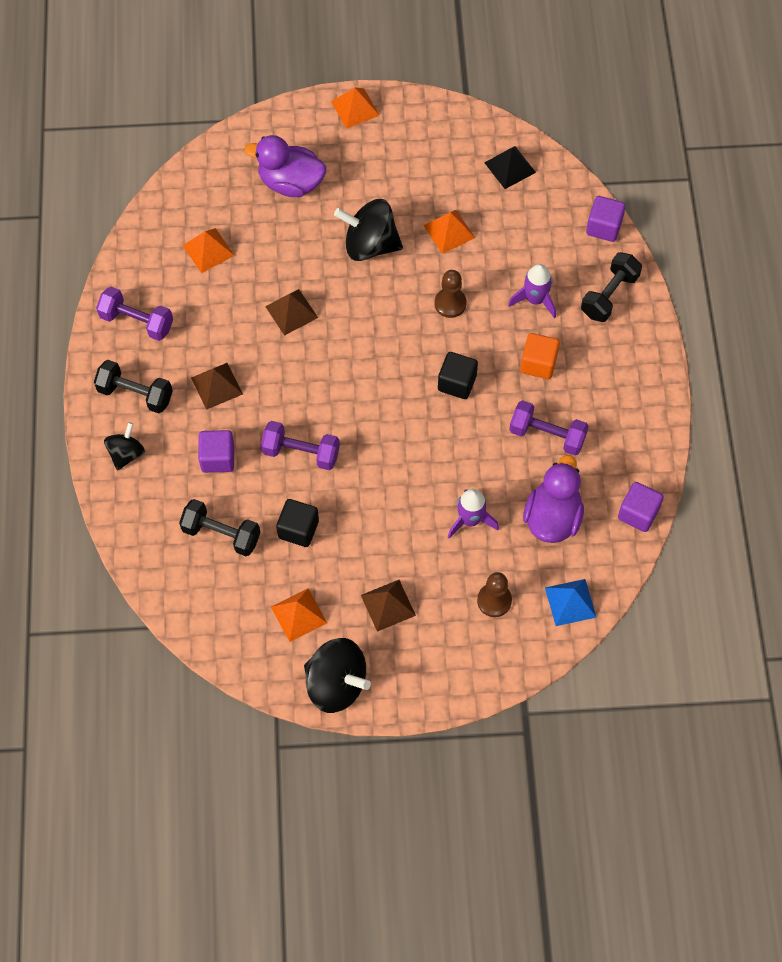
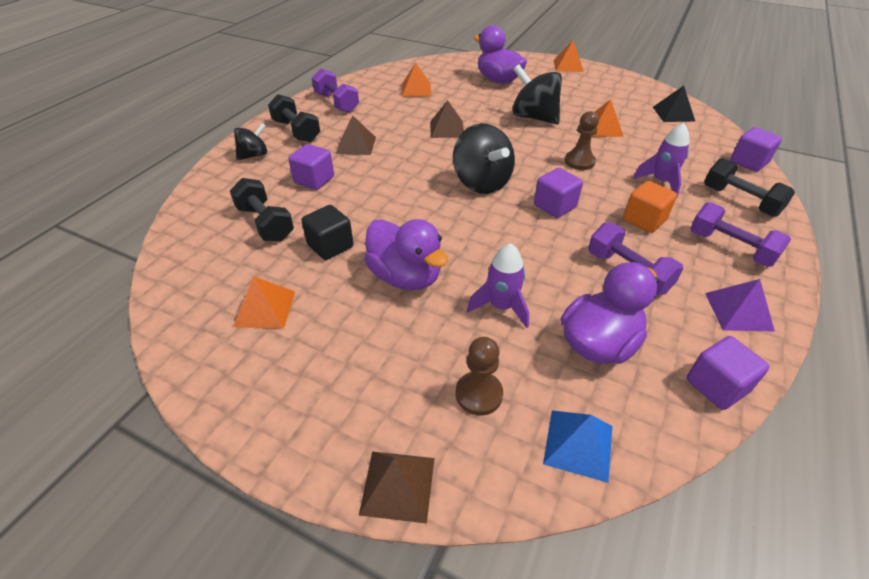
camera: 30 degrees right, 20 degrees down
(301, 453) = (381, 200): purple dumbbell -> purple dumbbell (730, 248)
(336, 684) = (235, 391): black spinning top -> black spinning top (481, 183)
(382, 529) = (405, 277): none -> purple duck
(388, 605) = (357, 341): brown pyramid -> brown pyramid (398, 485)
(457, 383) = (554, 206): black cube -> purple cube
(609, 295) = (740, 201): black dumbbell -> black dumbbell turned 75 degrees clockwise
(637, 436) = (738, 311): none -> purple pyramid

